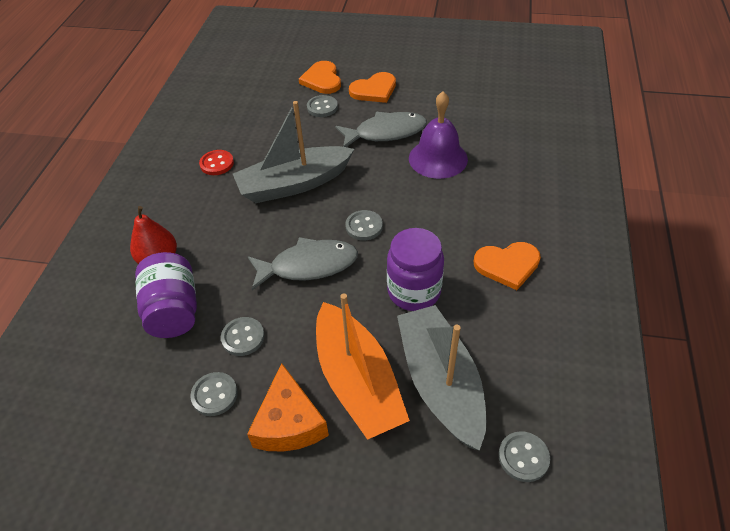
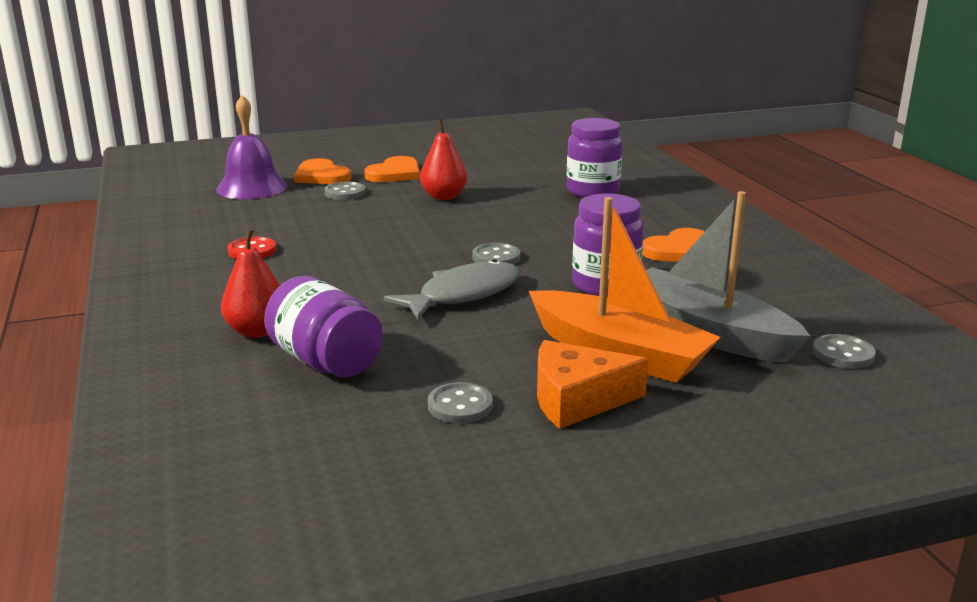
camera: 30 degrees left, 25 degrees down
(243, 337) = (444, 358): grey button -> none
(289, 422) = (577, 399): orange cheese -> orange cheese turned 120 degrees clockwise
(294, 184) = (374, 246): grey boat -> none
(386, 133) = (444, 197): grey fish -> red pear
(438, 158) = (524, 202): purple bell -> purple bell (252, 187)
(503, 158) = (592, 191): none -> purple jar

